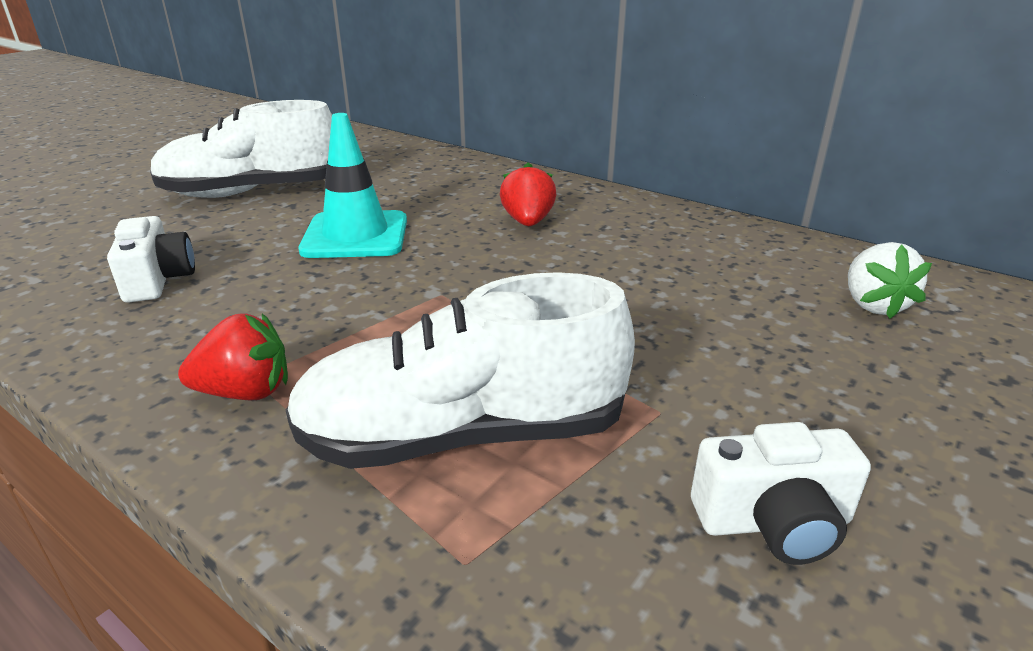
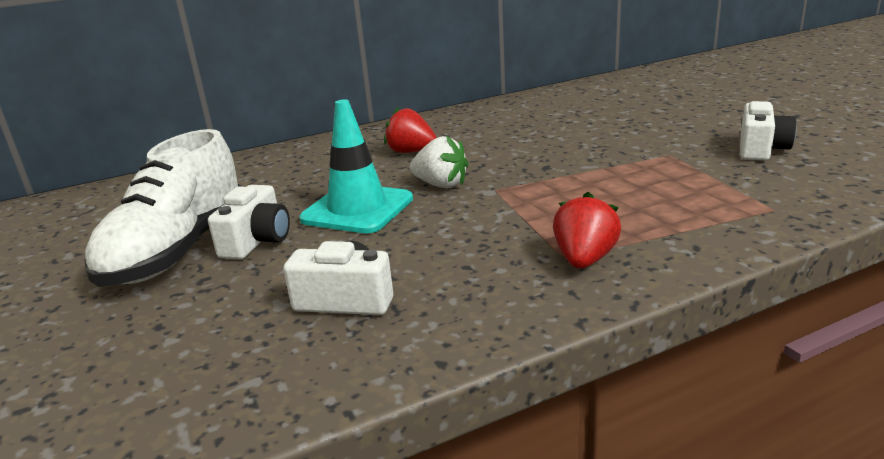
camera: 60 degrees left, 5 degrees down
(274, 214) = (257, 241): none -> white camera
(462, 435) = (670, 199): white shoe -> none
(873, 305) = (602, 100): white strawberry -> white strawberry (441, 185)

